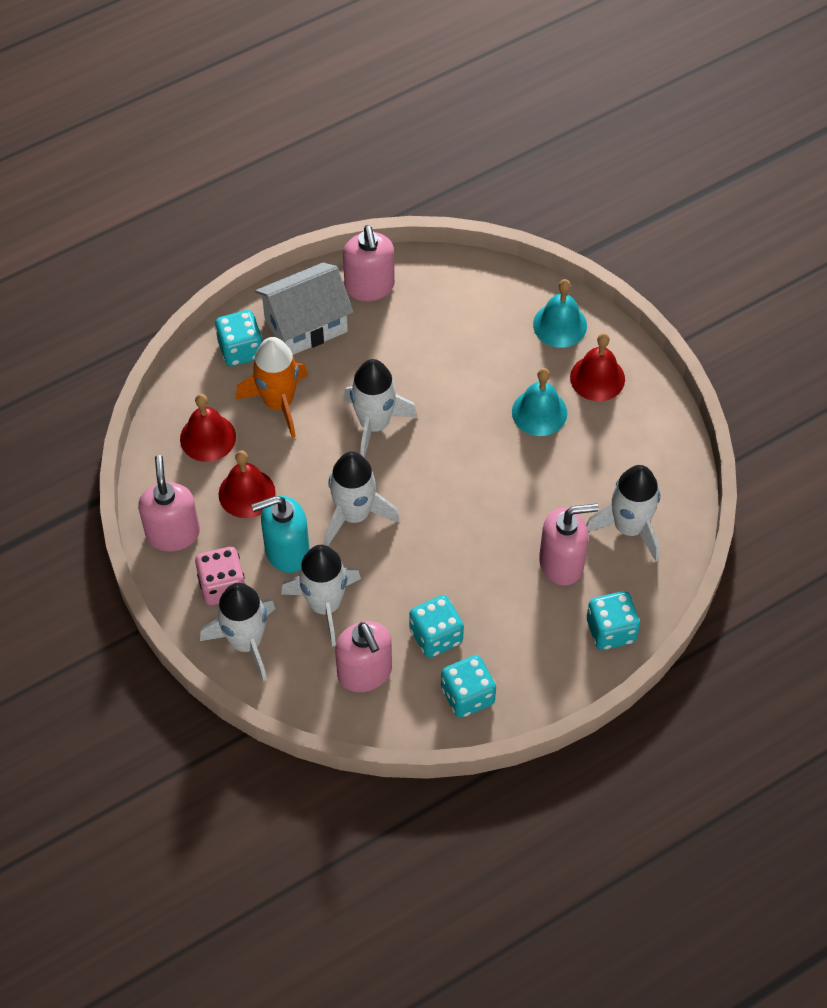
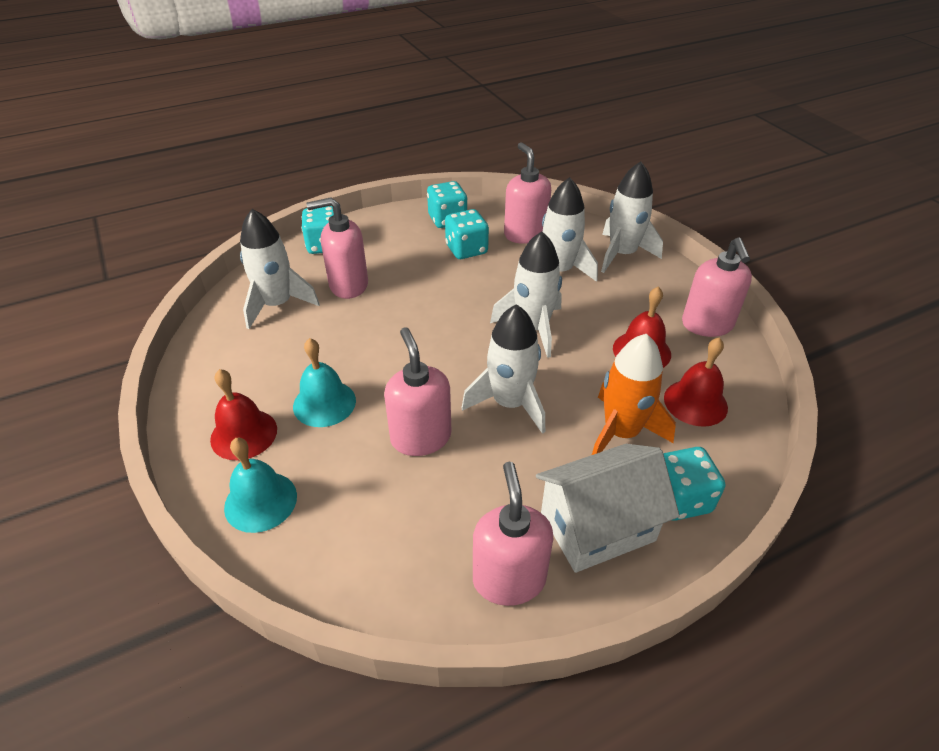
camera: 175 degrees left, 15 degrees down
(222, 586) = (650, 287): pink dice -> none
(286, 551) = (595, 306): turquoise soap dispenser -> none
(448, 386) = (420, 437): none -> pink soap dispenser

